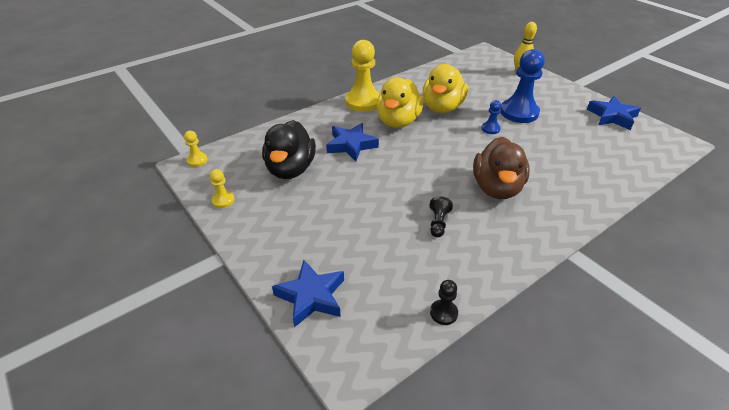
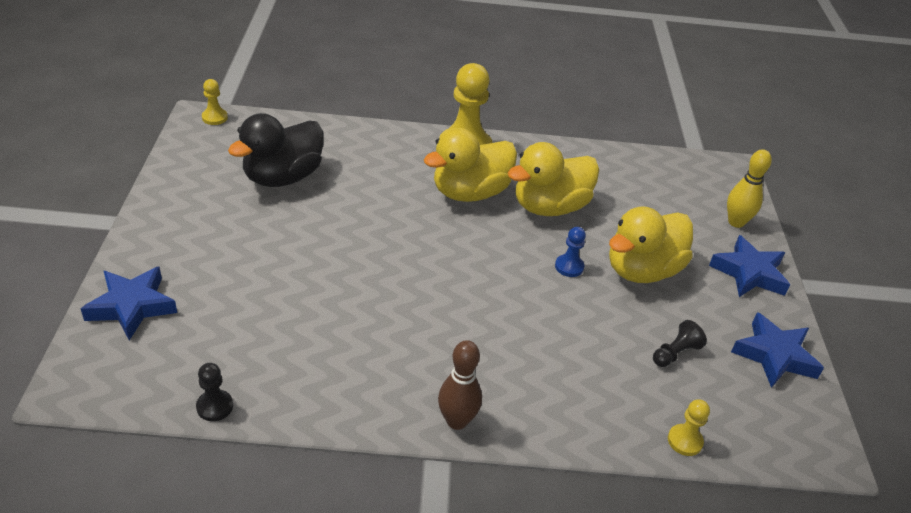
camera: 35 degrees right, 0 degrees up
(223, 200) = (183, 170): yellow pawn -> yellow pawn (684, 441)
(351, 145) = (378, 189): blue star -> blue star (749, 273)
(438, 223) = (341, 325): black pawn -> black pawn (675, 353)
(497, 188) = (463, 334): brown duck -> none
(519, 112) = (642, 270): blue pawn -> yellow duck
(555, 229) = (457, 421): none -> brown bowling pin

